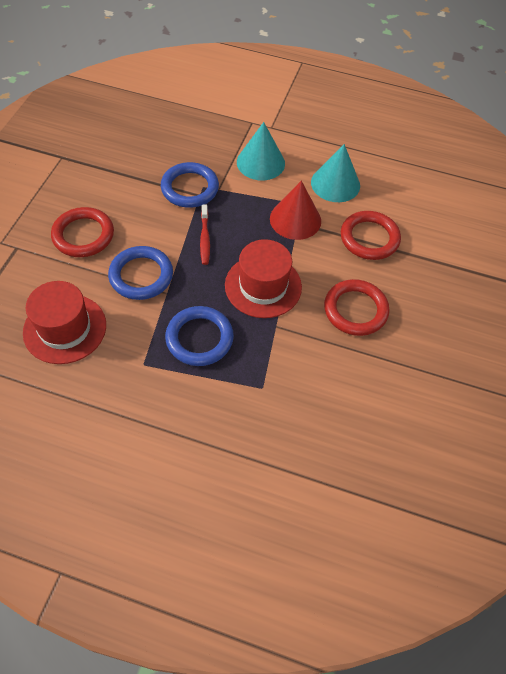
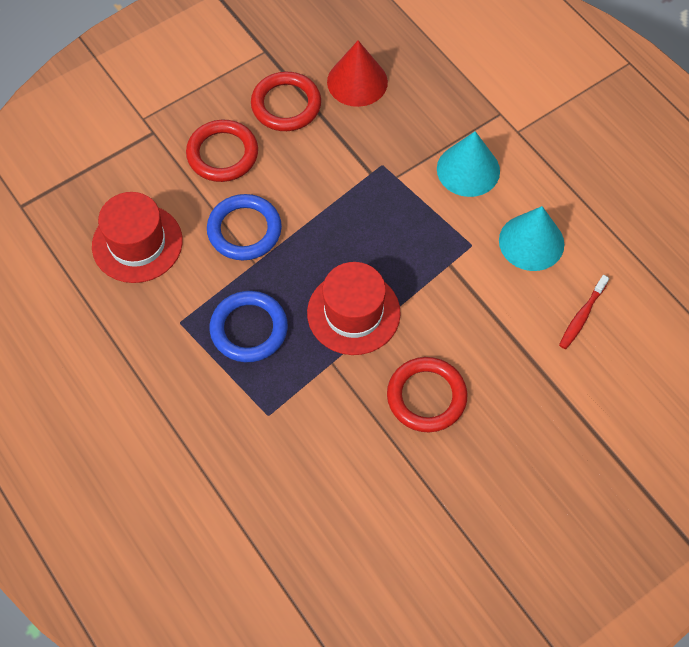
camera: 40 degrees right, 5 degrees up
(190, 188) = (367, 159): blue ring -> none
(205, 238) = (337, 226): red toothbrush -> red toothbrush (582, 316)
(295, 219) = (449, 259): red cone -> red cone (357, 81)
(369, 238) = (513, 328): red ring -> red ring (286, 105)

